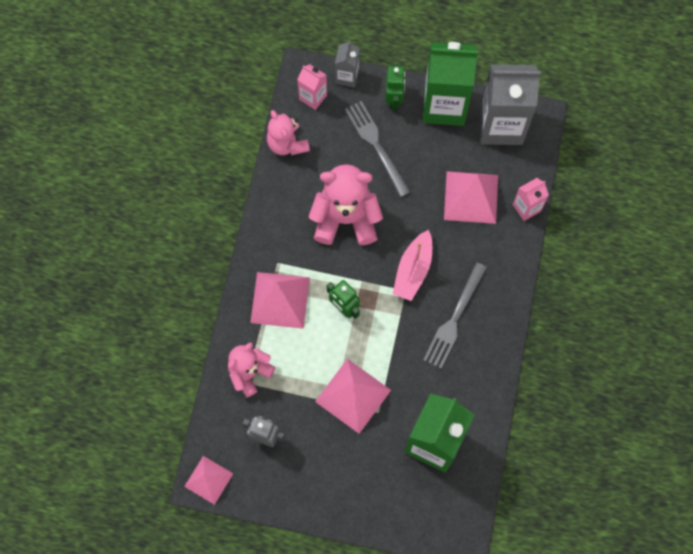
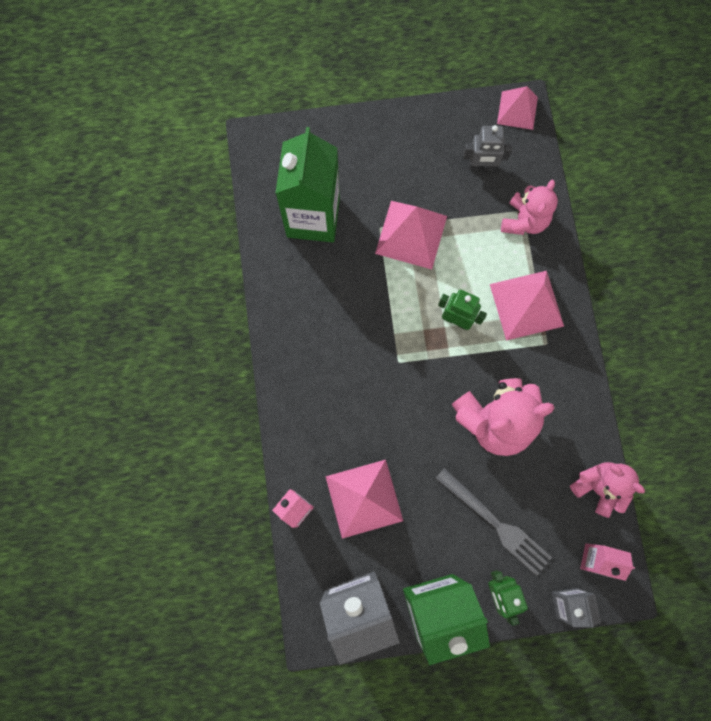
camera: 160 degrees right, 5 degrees up
(413, 270) = (398, 388): pink boat -> none
(454, 319) = (335, 349): grey fork -> none

